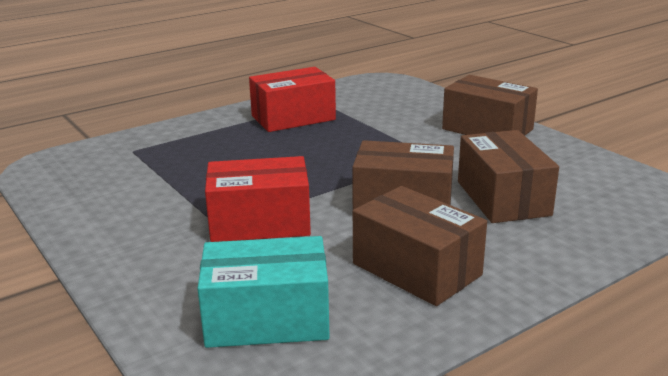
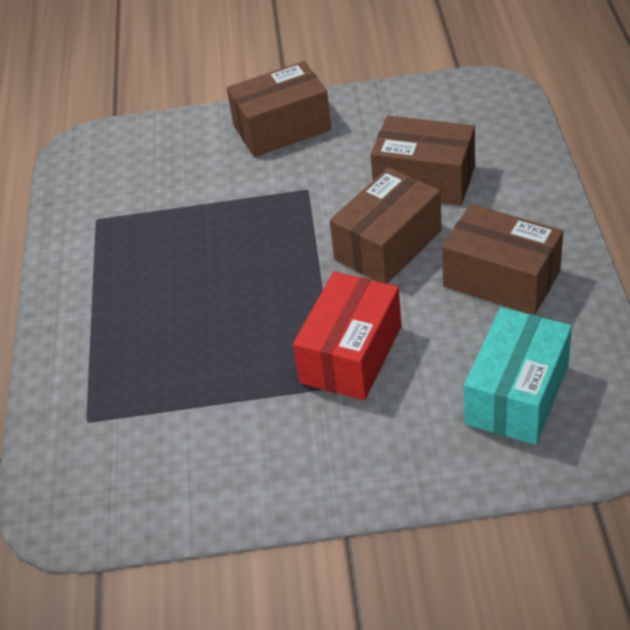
camera: 55 degrees left, 20 degrees up
(293, 118) = (120, 256): red box -> none
(416, 269) = (501, 279): brown box -> brown box turned 45 degrees clockwise

